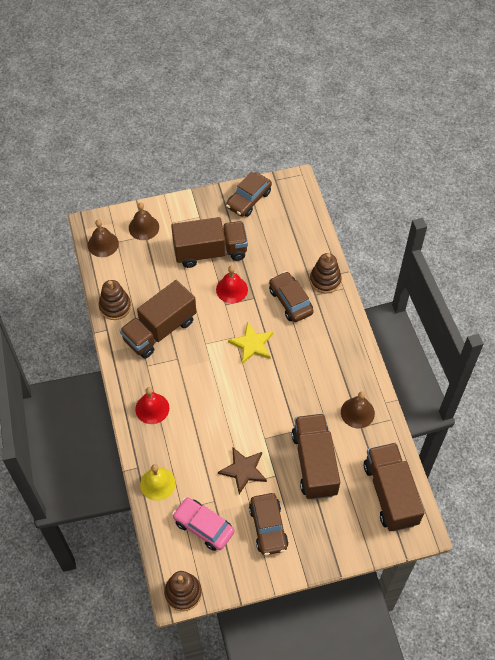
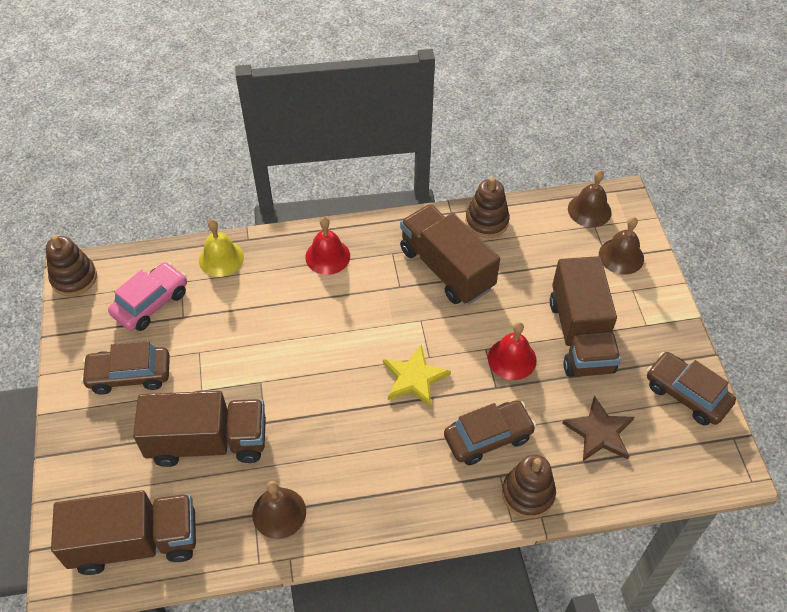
camera: 95 degrees right, 5 degrees down
(243, 470) = (218, 352): brown star -> brown star (599, 432)

